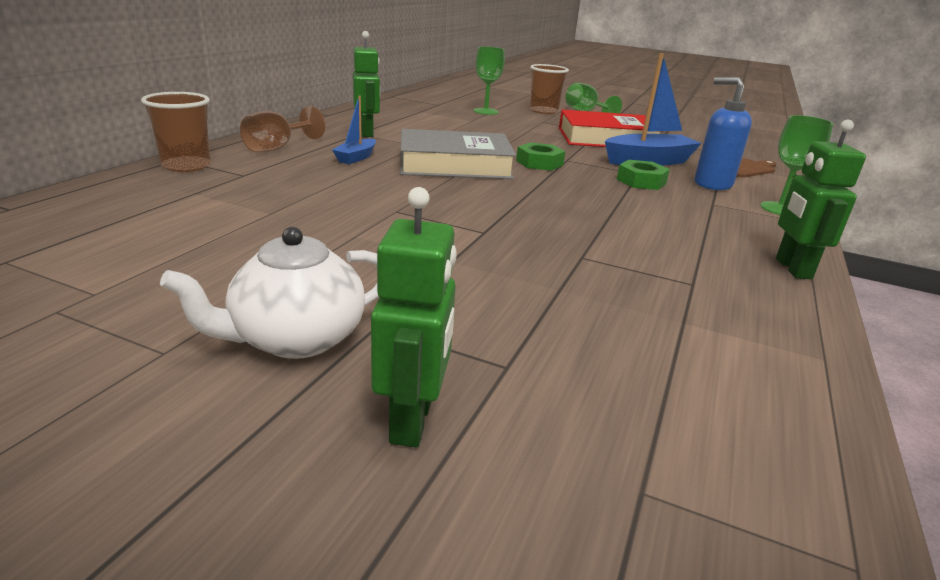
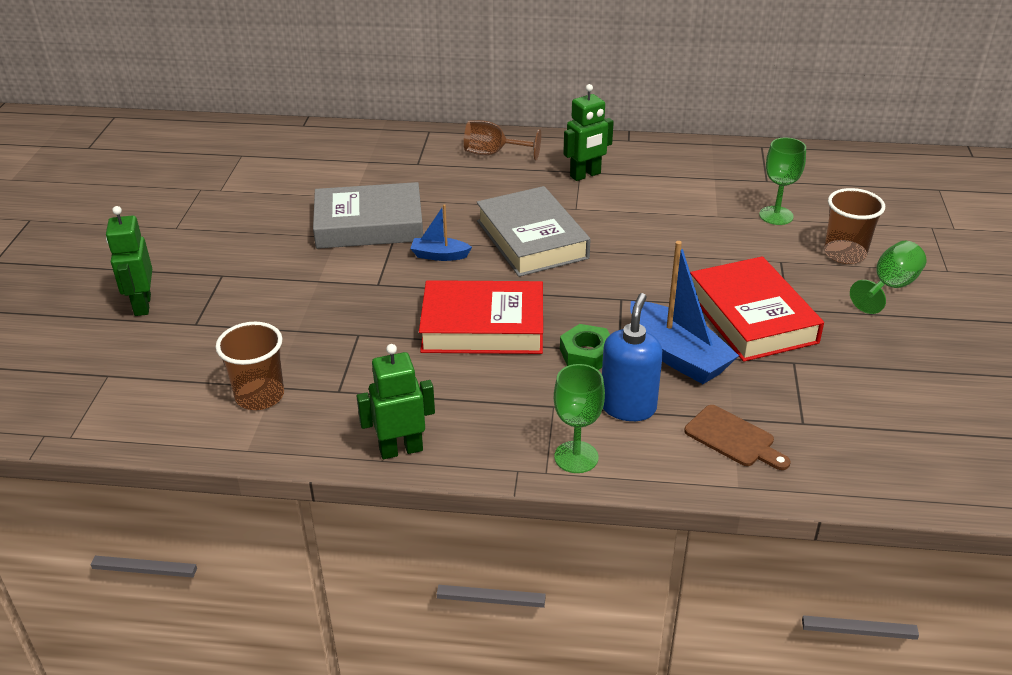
camera: 75 degrees right, 10 degrees up
(186, 166) = (417, 139): brown cup -> brown cup (260, 396)
(296, 339) = (199, 256): white teapot -> none
(348, 215) = (369, 224): none -> grey book
(356, 158) = (503, 191): blue boat -> blue boat (439, 255)
(412, 420) = (142, 305): green robot -> green robot turned 90 degrees clockwise
(539, 163) = (588, 283): green nut -> none
(589, 204) = (483, 326): none -> red book

